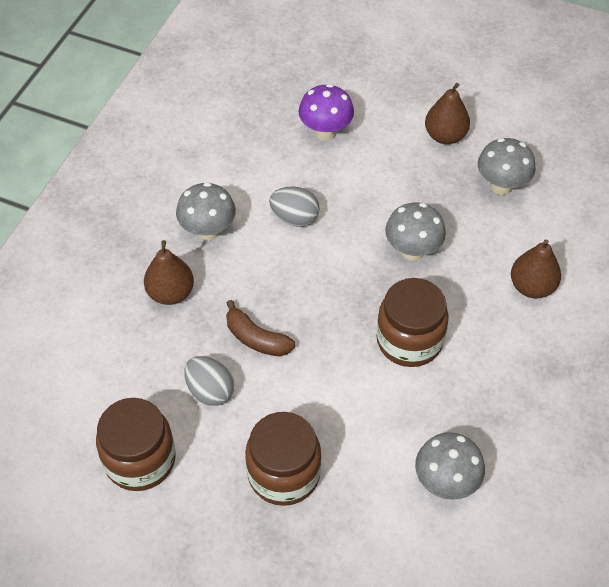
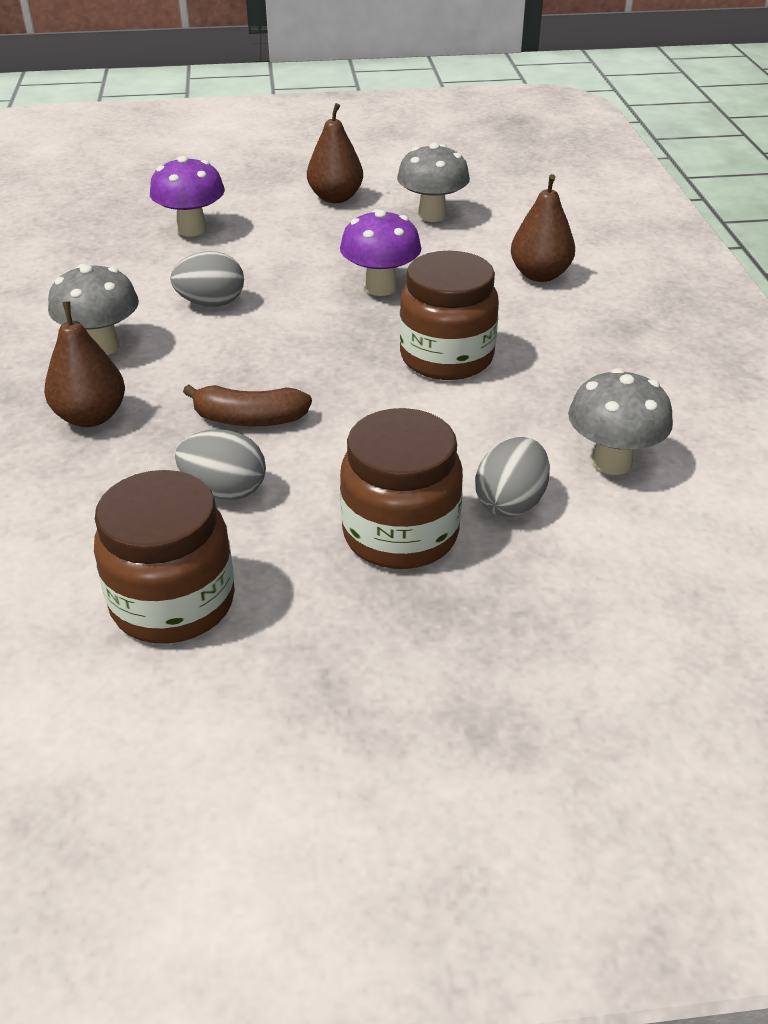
camera: 30 degrees left, 15 degrees down
(361, 483) = (510, 502): none -> grey egg
(412, 251) = (380, 288): grey mushroom -> purple mushroom

